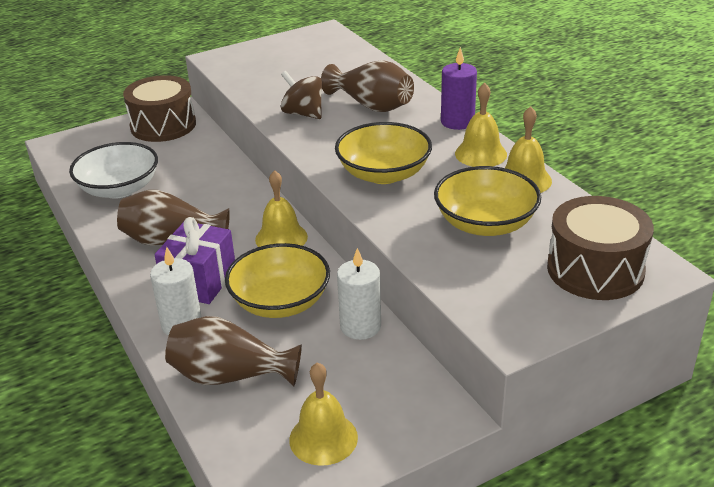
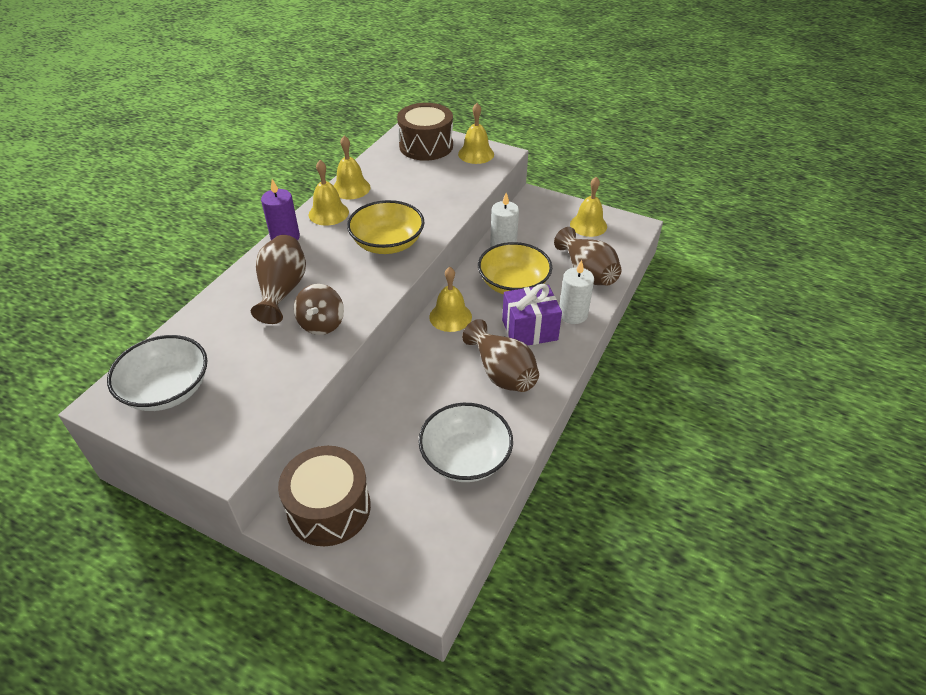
camera: 125 degrees left, 10 degrees up
(309, 49) = (167, 390): none -> white bowl
(485, 223) = (413, 187): yellow bowl -> none
(533, 309) = (476, 154): none -> yellow bell

